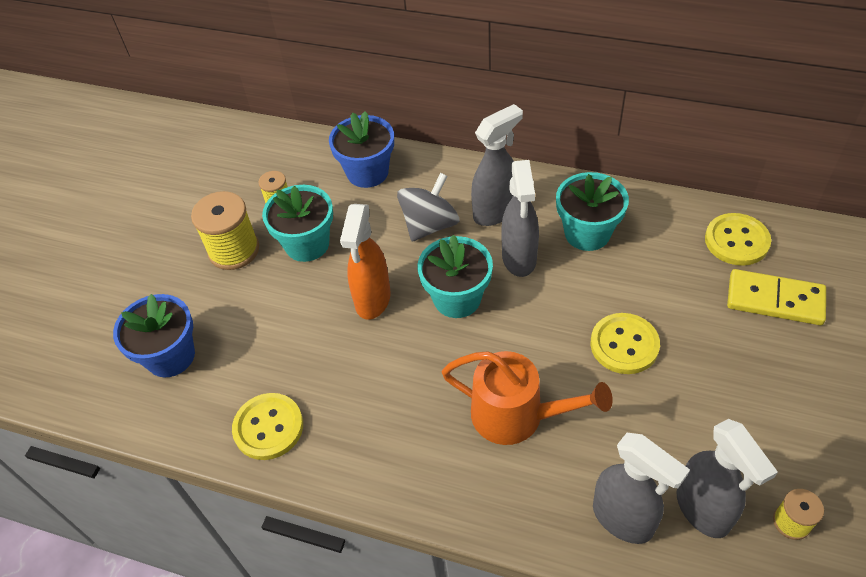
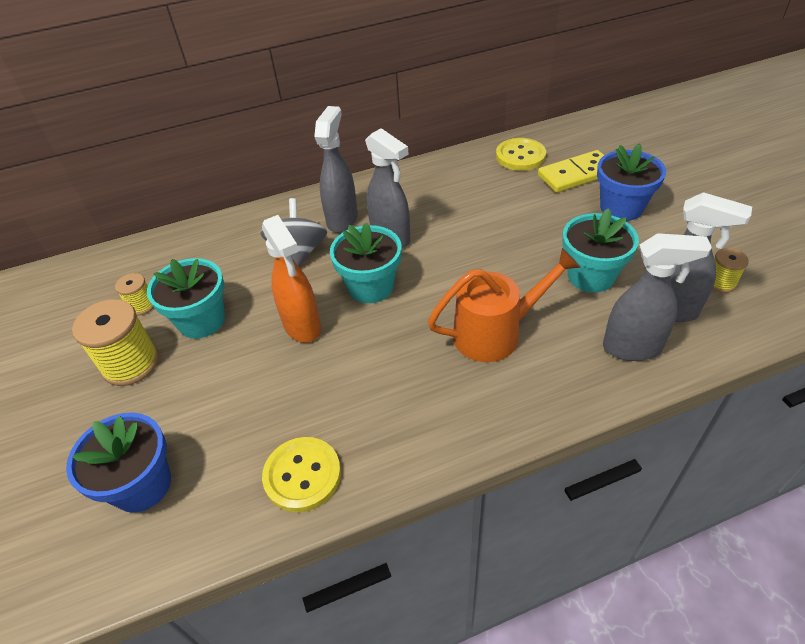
camera: 40 degrees left, 5 degrees down
(367, 172) = (208, 245): blue flower pot -> blue flower pot (621, 208)
(587, 233) = (422, 199): turquoise flower pot -> turquoise flower pot (591, 276)
(624, 345) = (518, 248): yellow button -> none

